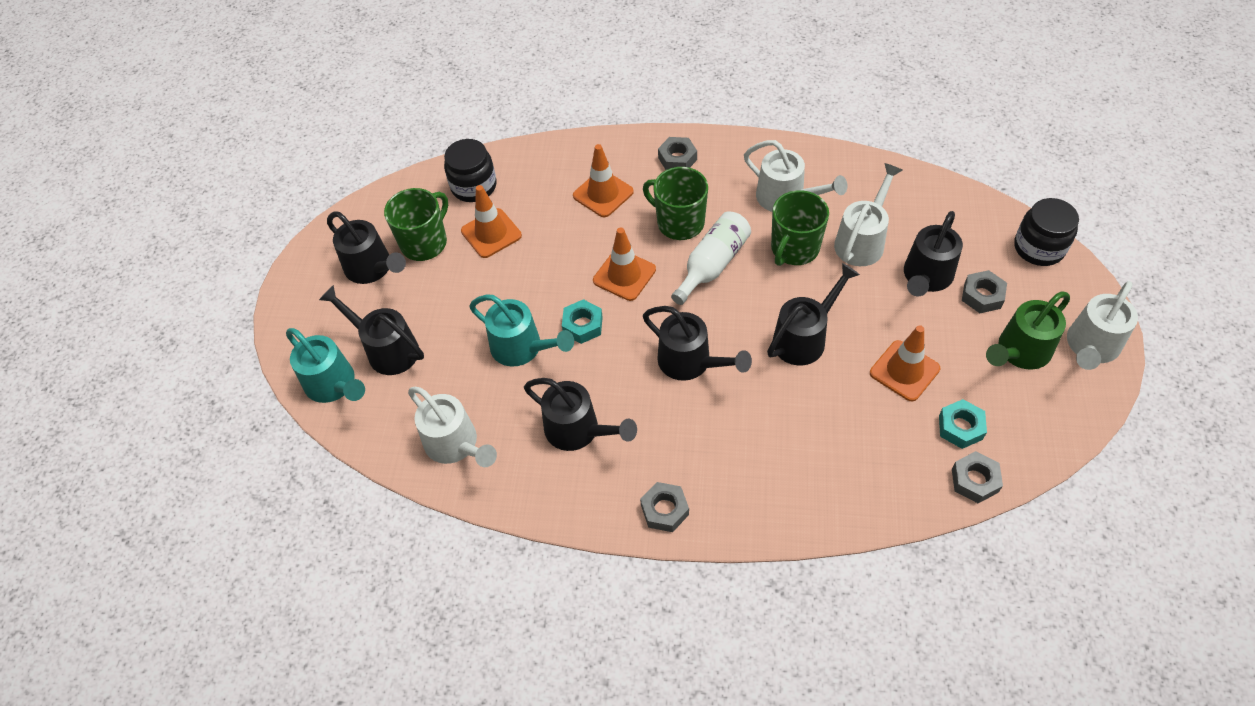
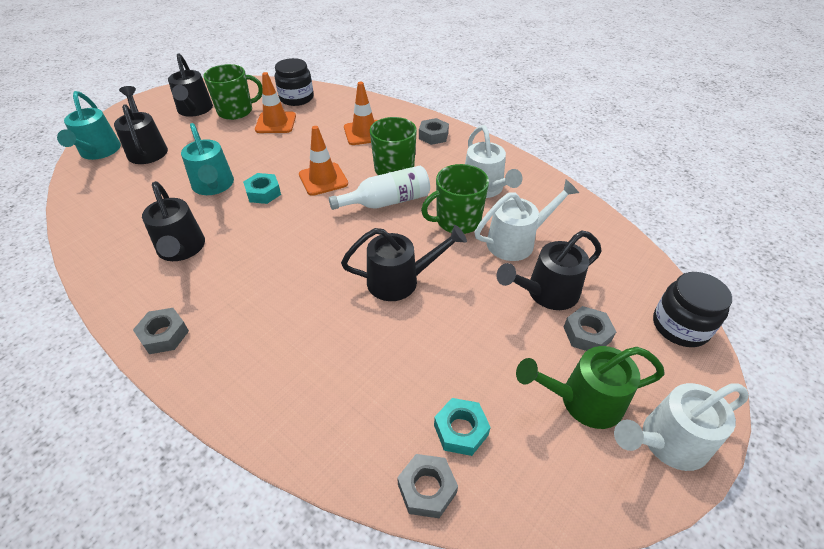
camera: 30 degrees right, 10 degrees down
(456, 445) = (108, 216): white watering can -> none
(691, 363) = (301, 251): black watering can -> none
(904, 371) = (456, 351): orange traffic cone -> none

